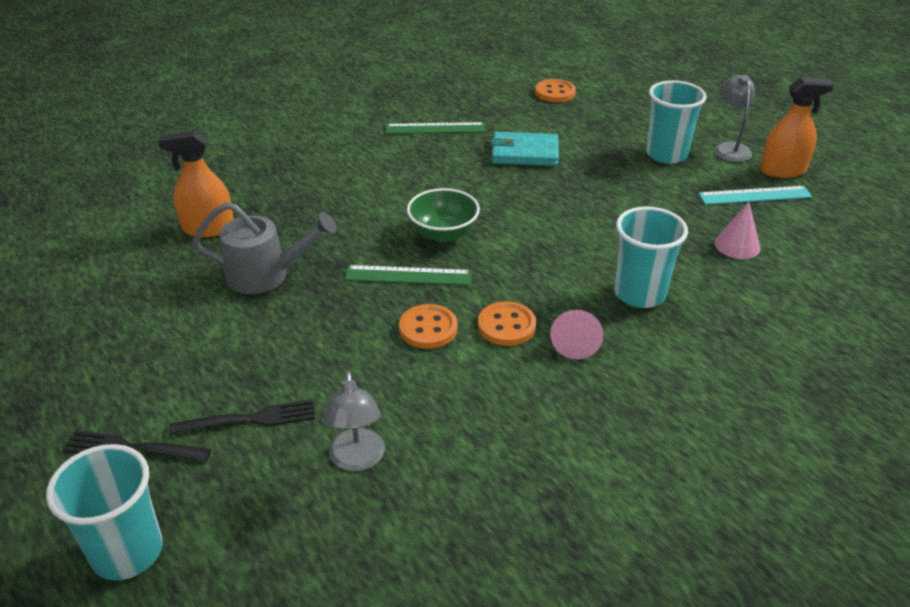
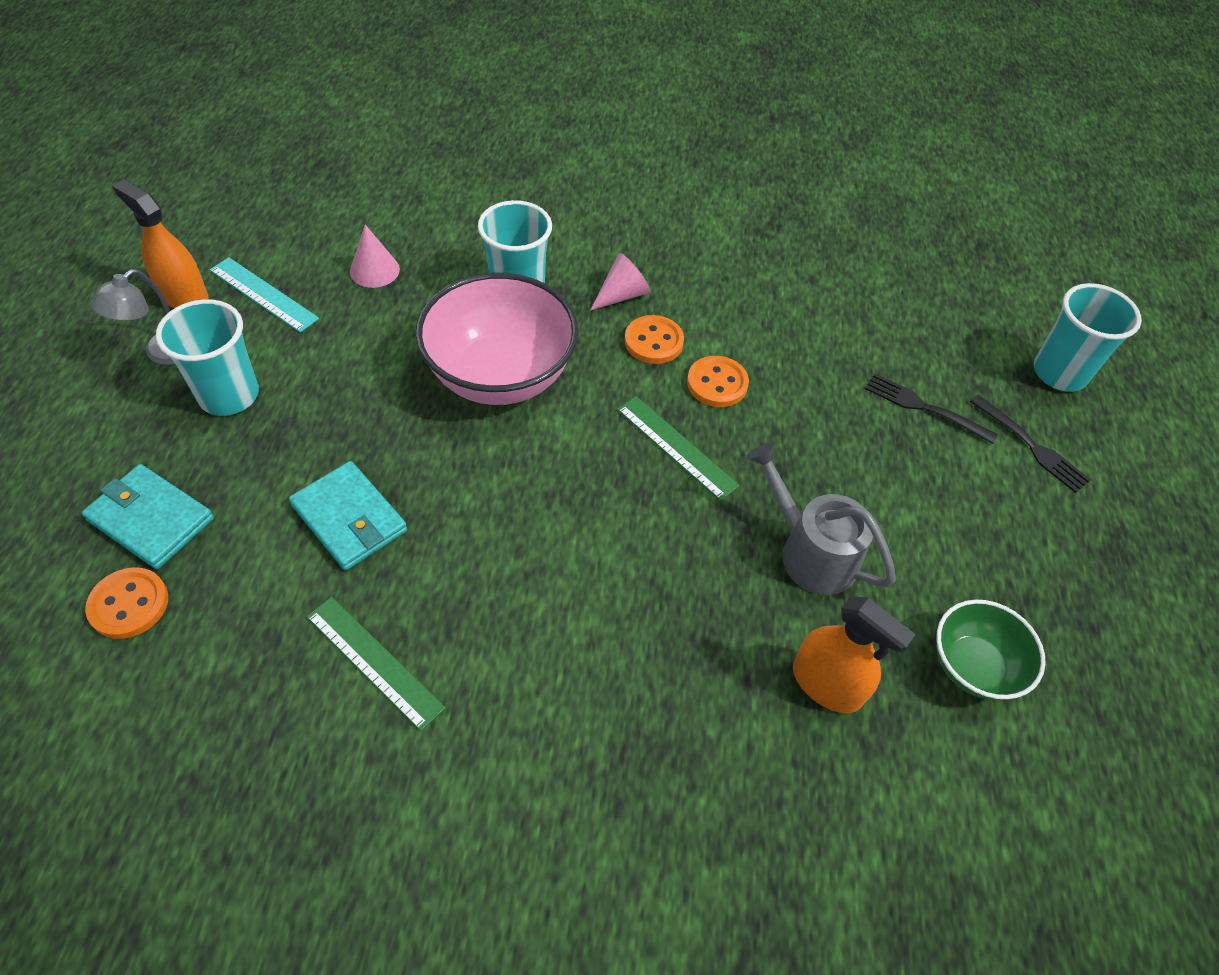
camera: 140 degrees left, 15 degrees up
(357, 460) = (866, 328): grey lamp -> none
(443, 234) = (588, 470): green bowl -> green bowl (973, 666)
(563, 244) = (500, 375): none -> pink bowl
(600, 110) = (151, 519): none -> turquoise wallet

